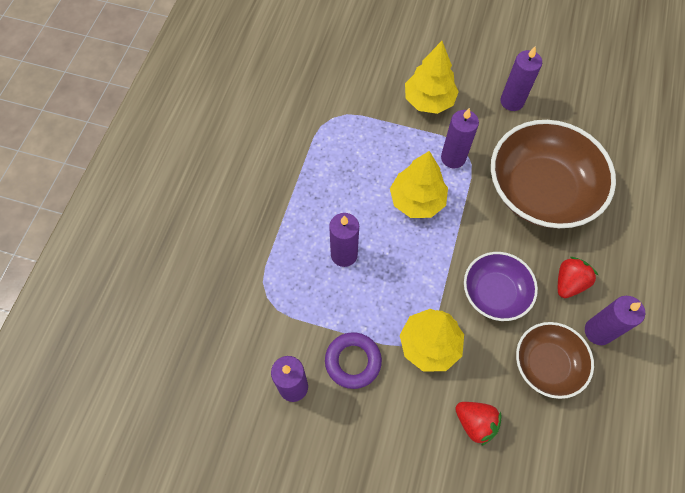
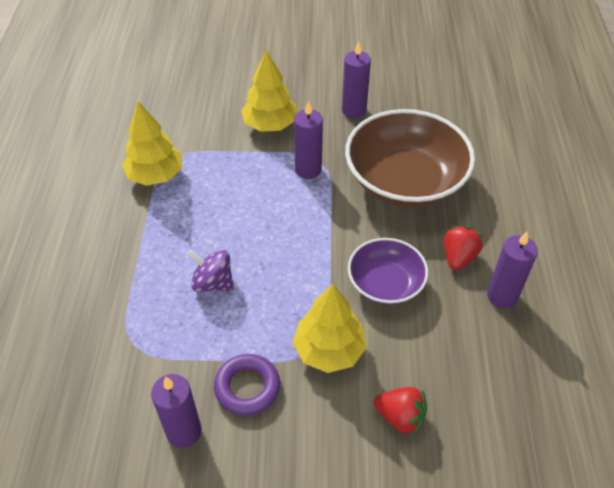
camera: 15 degrees left, 15 degrees down
(344, 254) = (213, 283): purple candle -> purple spinning top
(417, 200) = (280, 215): yellow tree -> yellow tree (155, 175)
(547, 364) = (460, 339): brown bowl -> none

